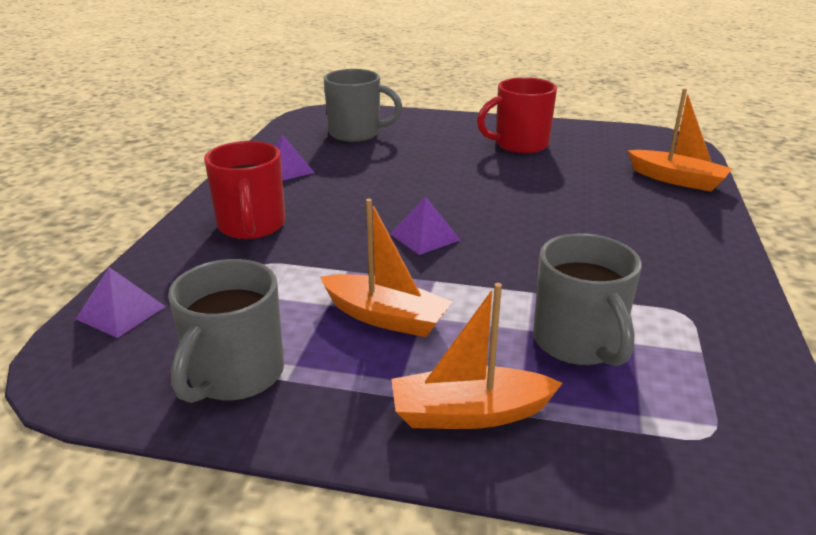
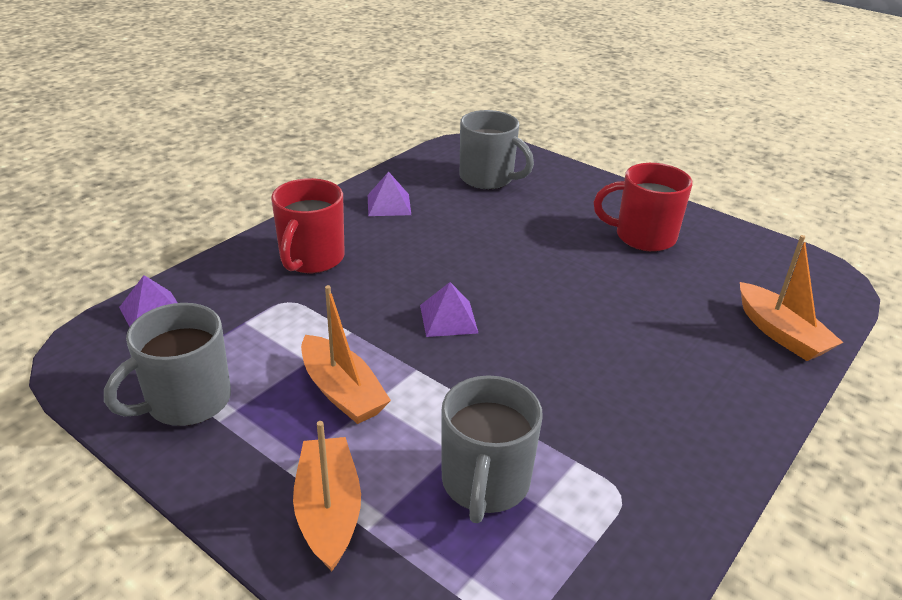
camera: 25 degrees right, 5 degrees up
(470, 413) = (328, 511): orange boat -> orange boat turned 60 degrees clockwise

